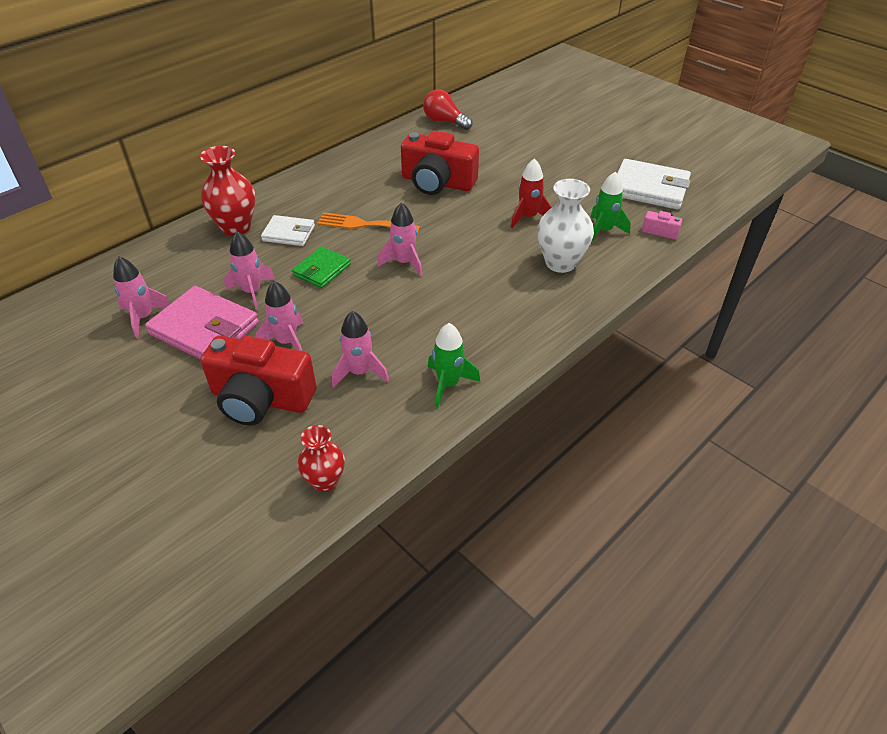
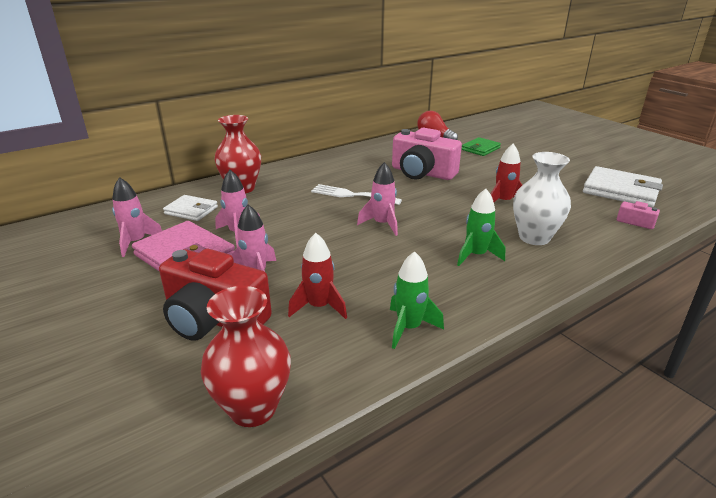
camera: 10 degrees right, 15 degrees down
(289, 233) = (284, 196): white wallet -> white wallet (191, 210)
(322, 270) = (305, 223): green wallet -> green wallet (480, 149)
(325, 481) = (253, 408): red vase -> red vase, size x1.59
(359, 372) = (319, 307): pink rocket -> red rocket
(363, 224) = (351, 195): orange fork -> white fork
(437, 182) = (422, 173): red camera -> pink camera
(603, 231) = (577, 217): green rocket -> green rocket (476, 255)

